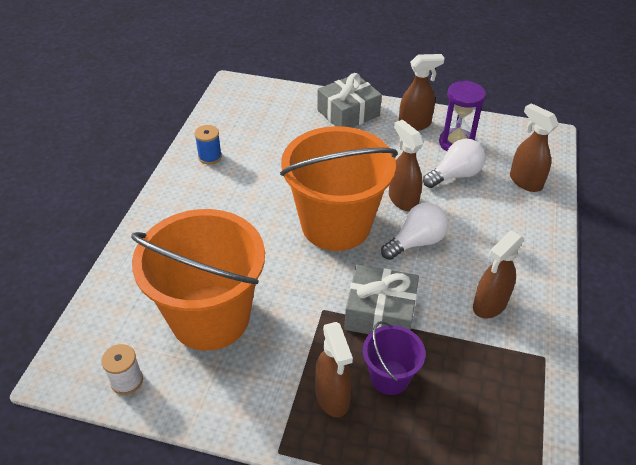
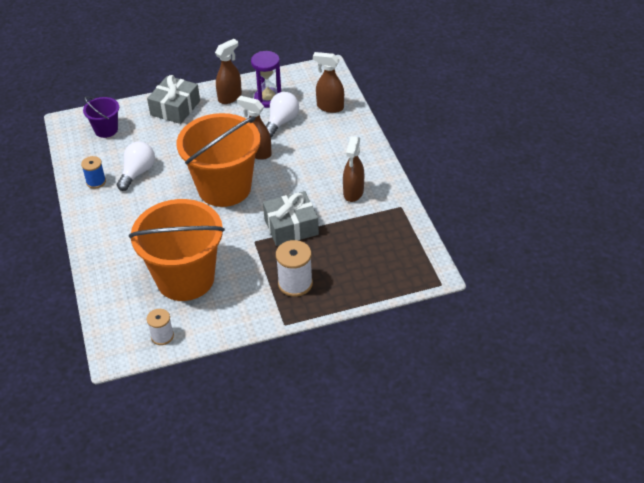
camera: 30 degrees left, 0 degrees up
(332, 397) = (295, 283): brown spray bottle -> white spool
(389, 377) = (320, 258): purple bucket -> purple bucket (106, 130)
(416, 242) = (285, 176): white light bulb -> white light bulb (137, 173)

